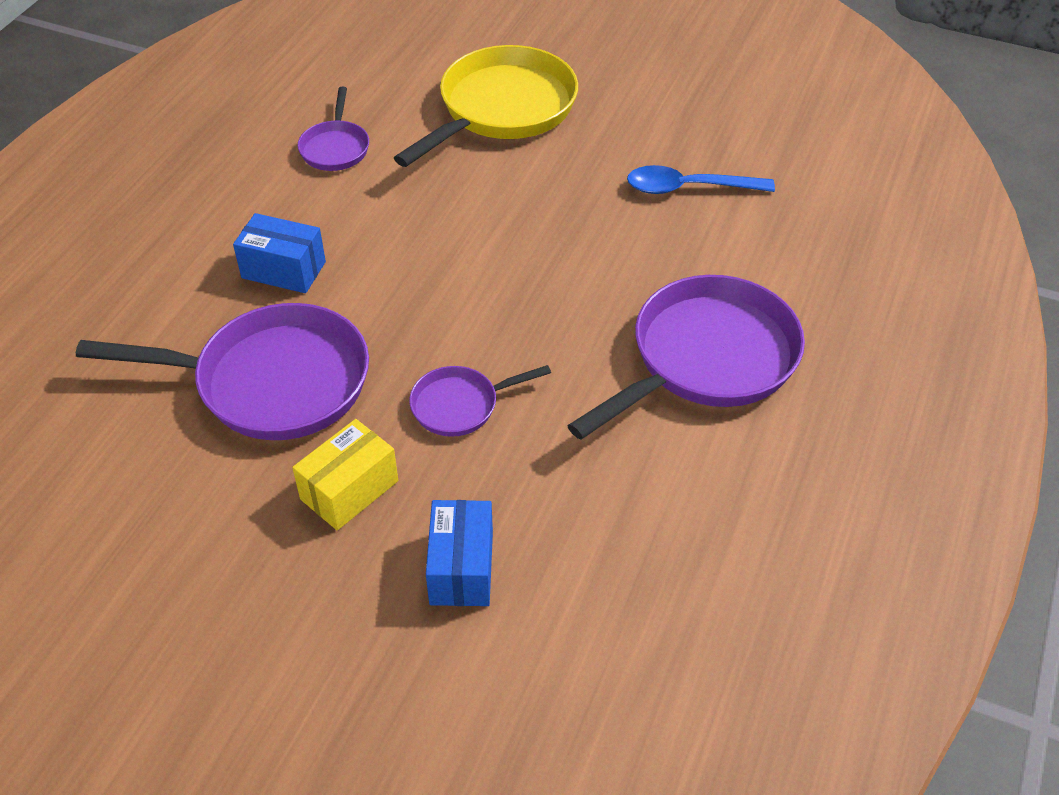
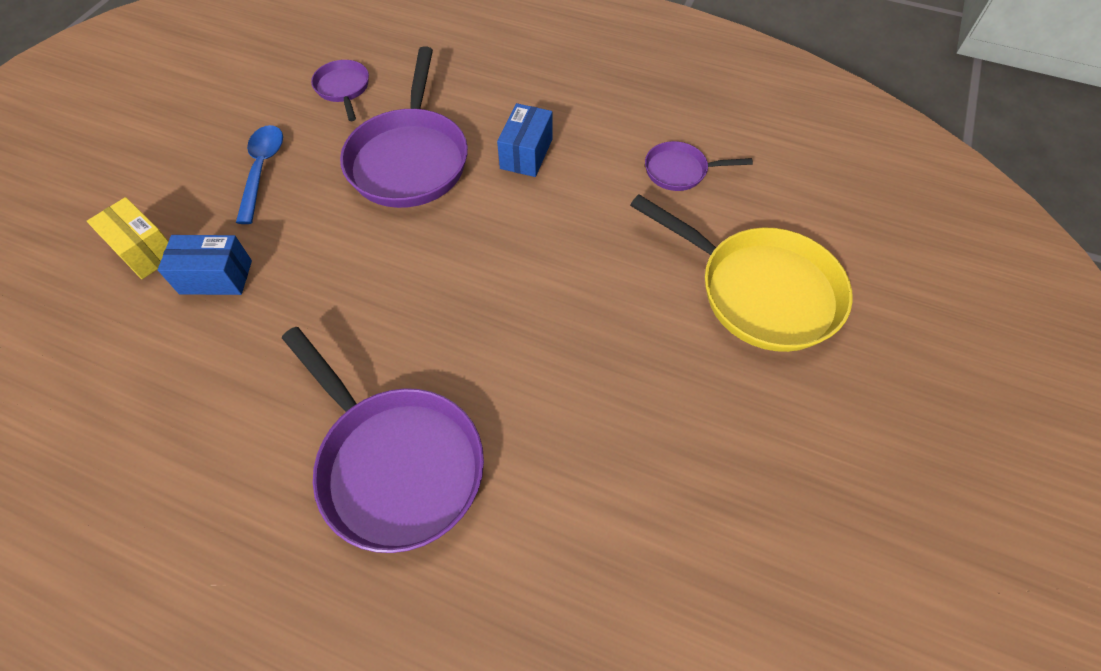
camera: 90 degrees right, 10 degrees up
(349, 490) = (301, 210): yellow box -> yellow box (145, 250)
(460, 405) = (369, 271): purple pan -> purple pan (343, 89)
(688, 188) = (652, 466): blue spoon -> blue spoon (262, 170)

